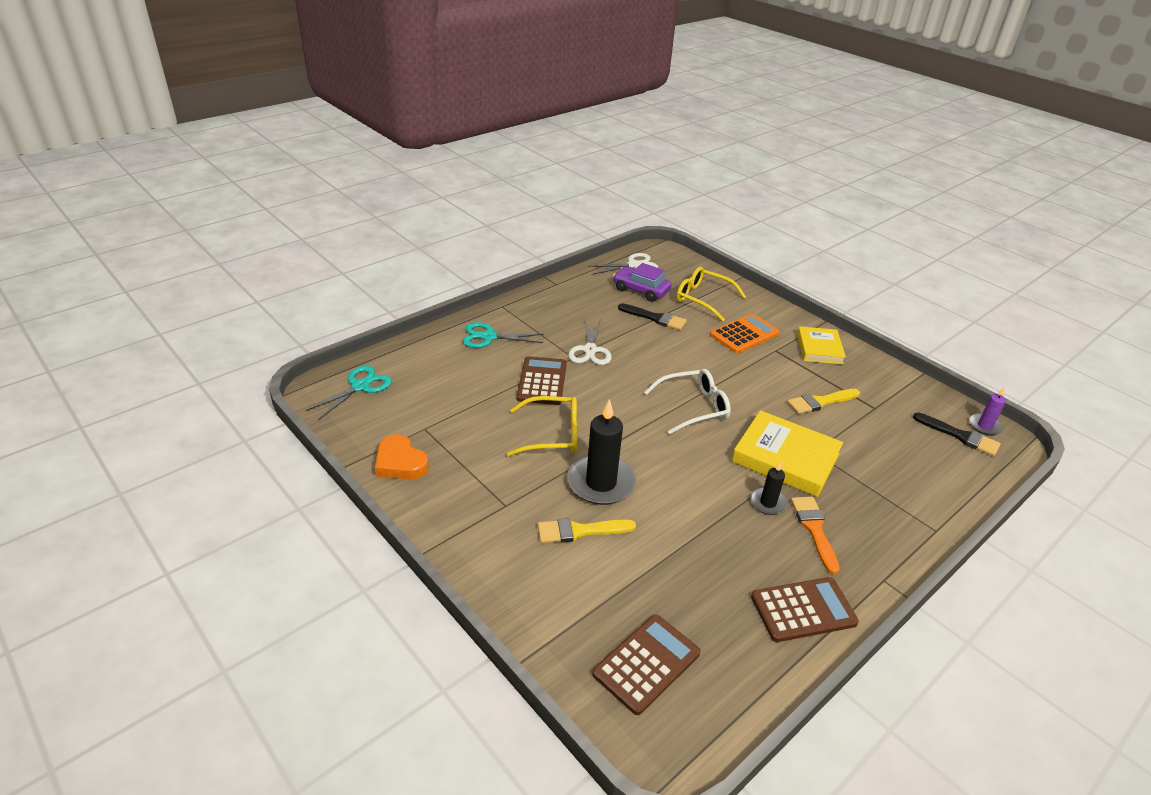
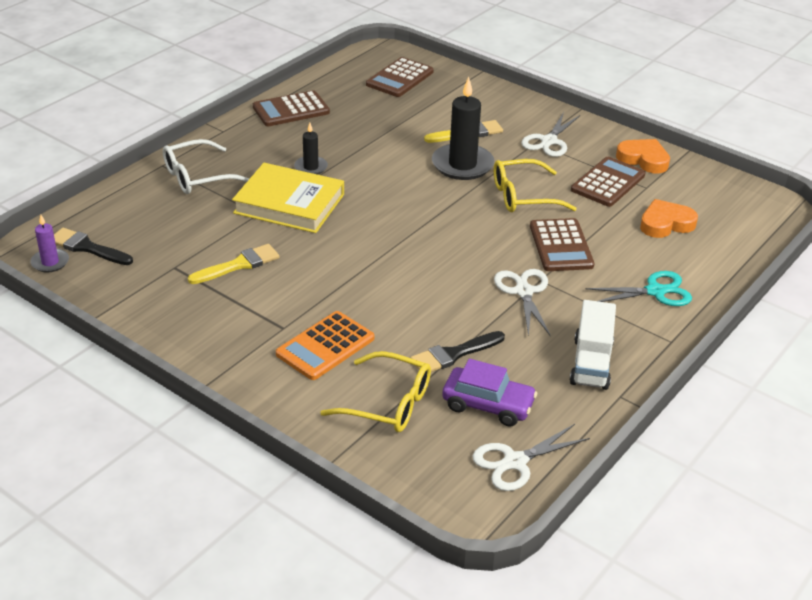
camera: 170 degrees right, 0 degrees up
(360, 386) = (742, 215): turquoise scissors -> none
(436, 388) = (665, 223): none -> orange heart
(459, 438) = (608, 183): none -> brown calculator
(489, 504) = (549, 141): none -> white scissors
(564, 302) = (591, 363): none -> white truck
(655, 318) = (453, 354): black brush -> black brush turned 45 degrees counterclockwise
(694, 407) = (385, 240): white glasses -> white glasses (197, 177)
(814, 529) = (272, 154): orange brush -> none
(819, 348) = (221, 339): yellow book -> none

